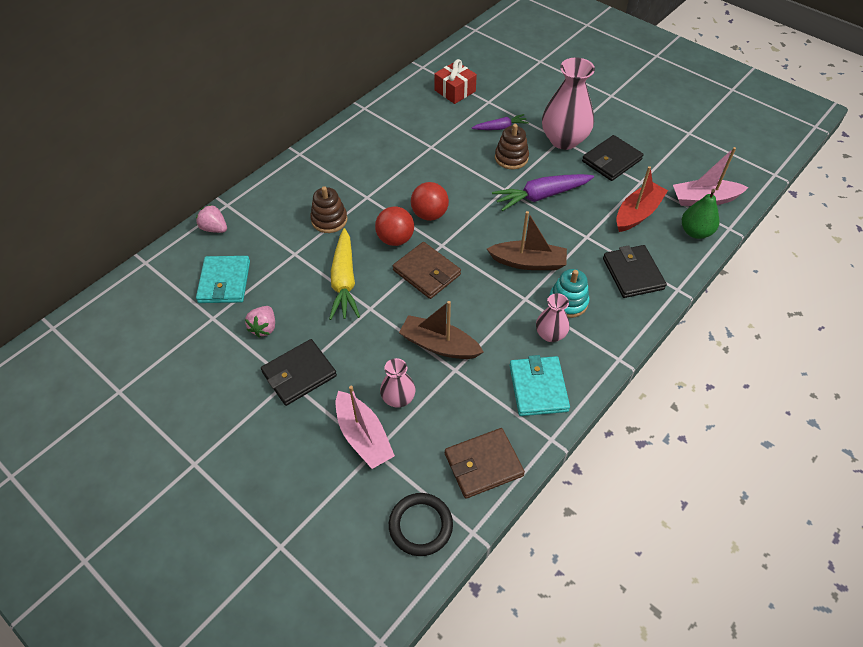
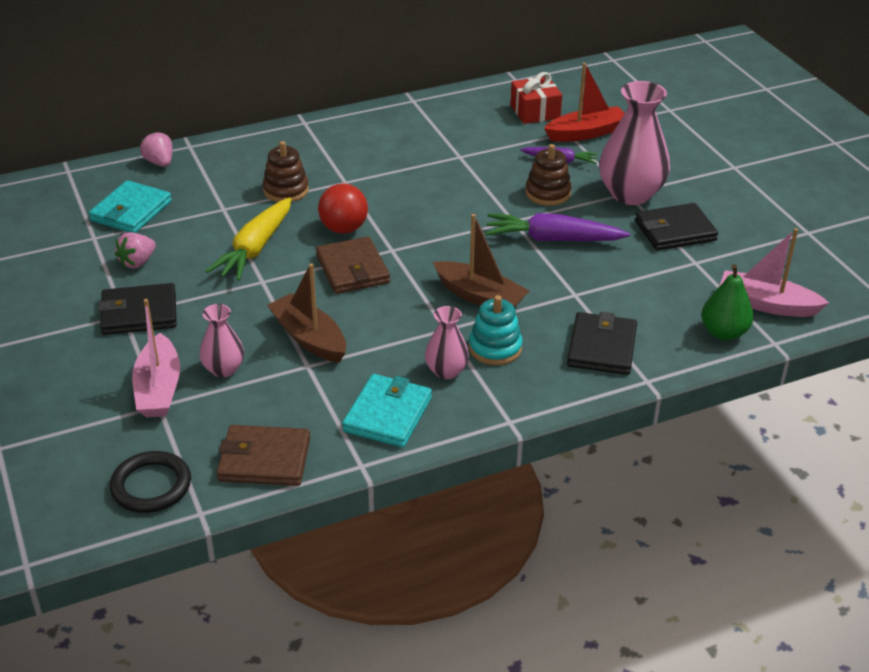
camera: 25 degrees right, 15 degrees down
(429, 214) = (402, 218): red ball -> none
(637, 213) = (662, 292): red boat -> red boat (586, 133)

